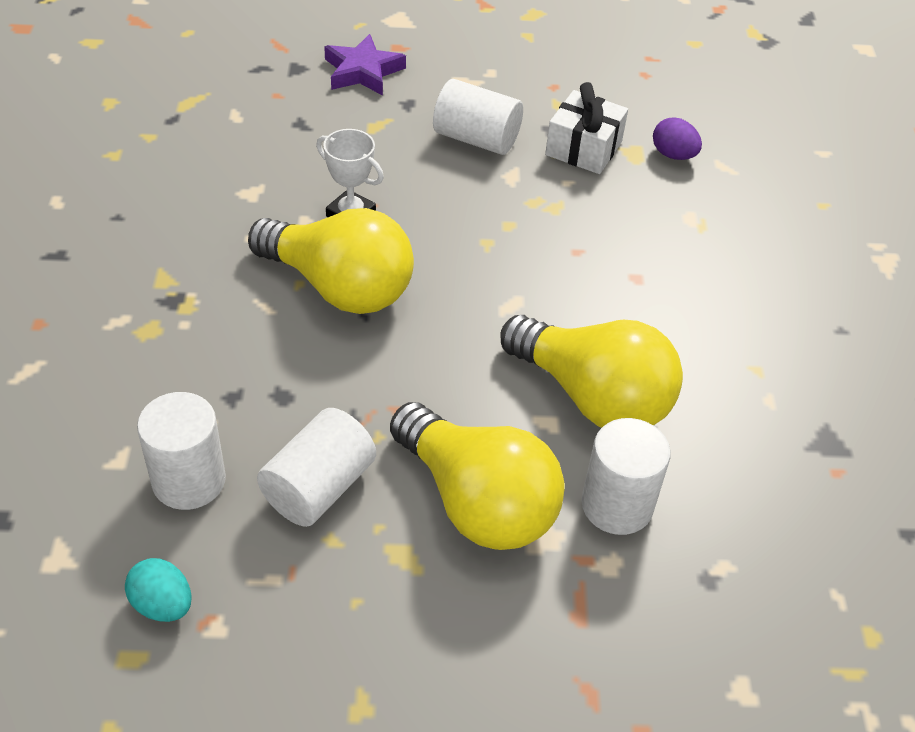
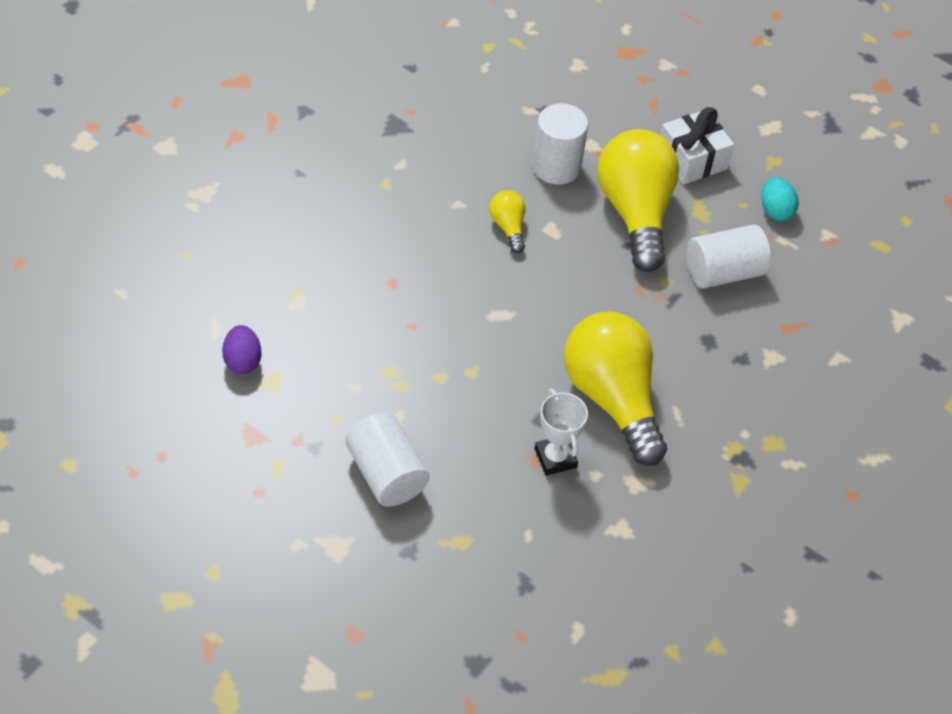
camera: 145 degrees left, 5 degrees up
(163, 605) = (851, 261): turquoise egg -> turquoise egg (775, 210)
(189, 480) = (801, 320): white cylinder -> none
(362, 71) = (416, 619): purple star -> none
(583, 148) = (307, 410): white gift -> white gift (692, 159)
(593, 397) = (508, 227): yellow light bulb -> yellow light bulb, size x0.44

